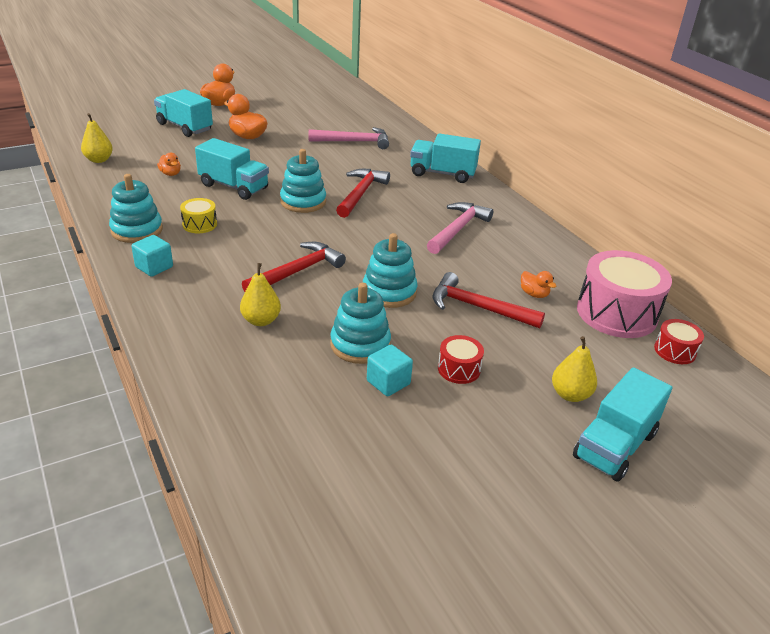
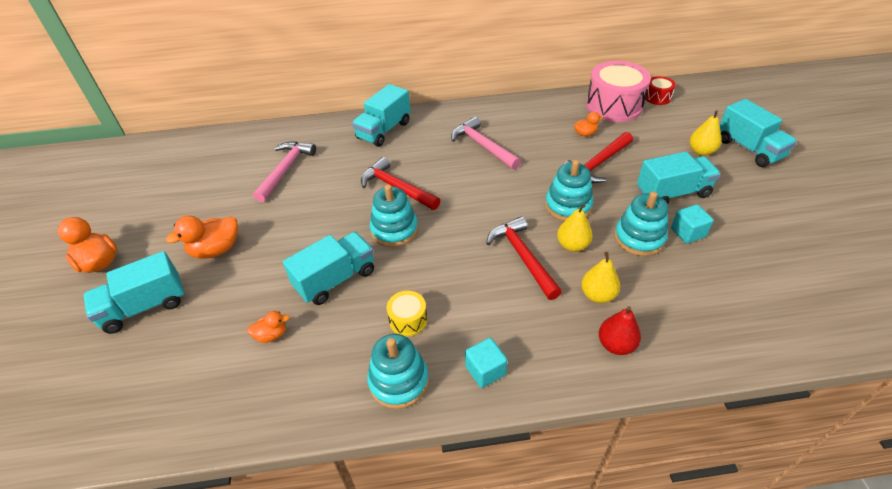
camera: 65 degrees left, 10 degrees up
(99, 160) = (183, 414): yellow pear -> yellow pear (572, 245)
(198, 335) = (616, 345): none -> red pear
(459, 369) = (672, 193): red drum -> turquoise truck

